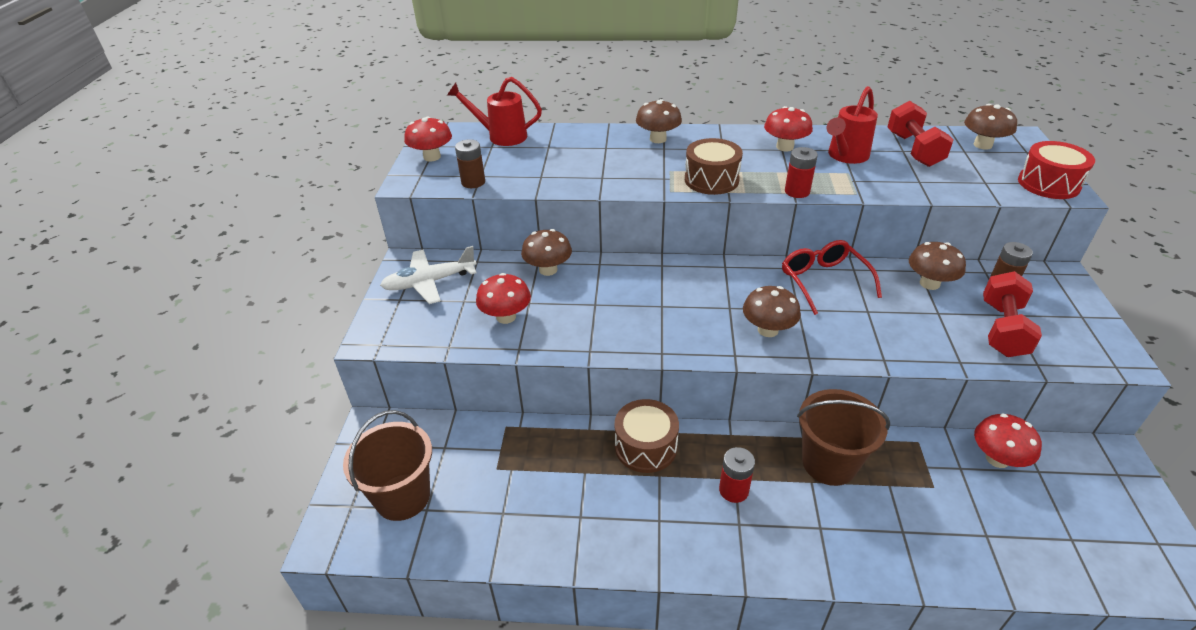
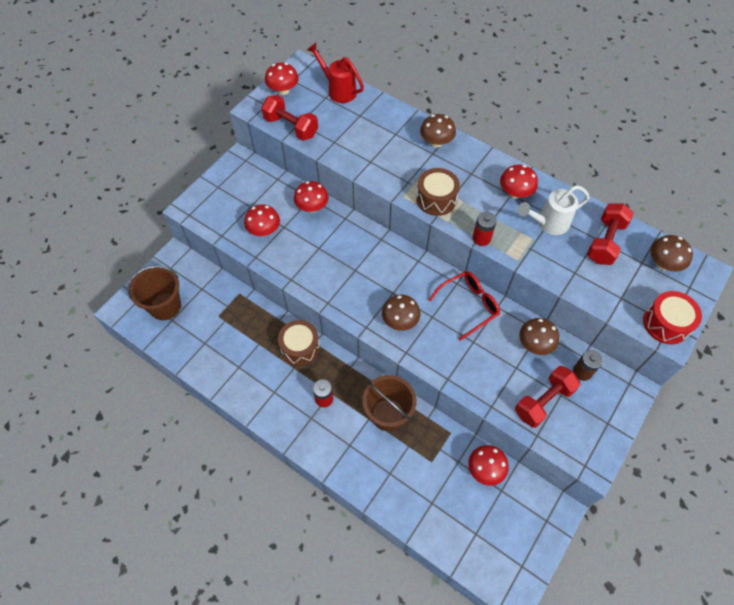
camera: 30 degrees right, 20 degrees up
(429, 282) = (241, 182): white plane -> none
(473, 182) = (291, 127): brown battery -> red dumbbell
(548, 270) = (312, 207): brown mushroom -> red mushroom
(824, 281) = (468, 305): red glasses -> red glasses turned 45 degrees clockwise
(845, 156) = (548, 223): red watering can -> white watering can

